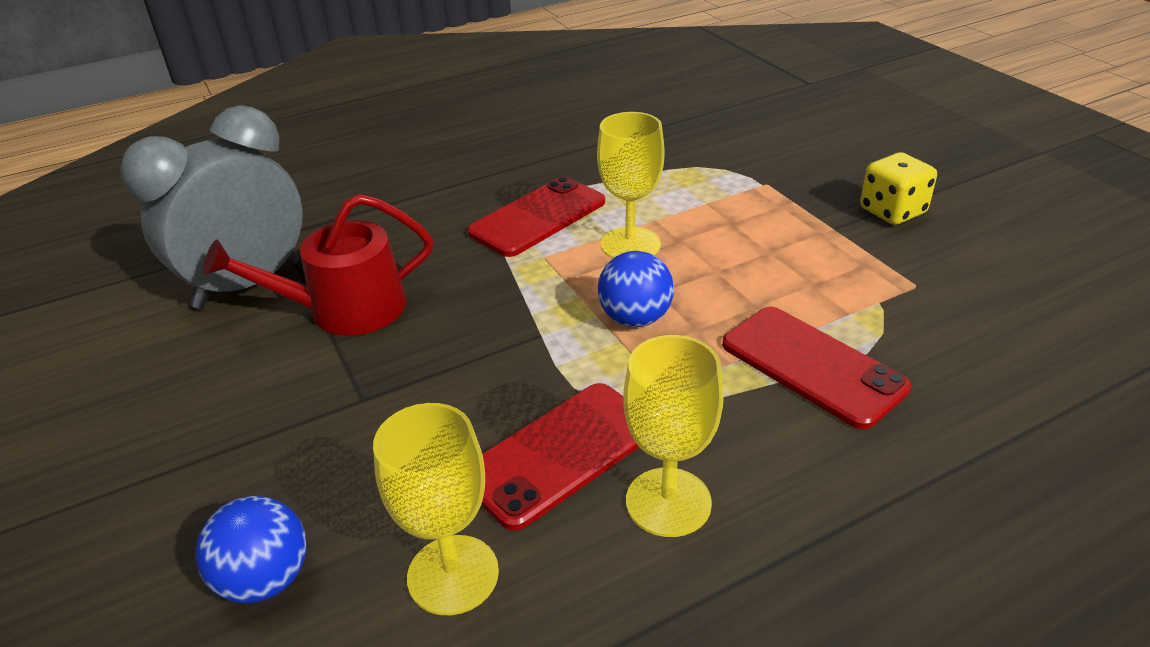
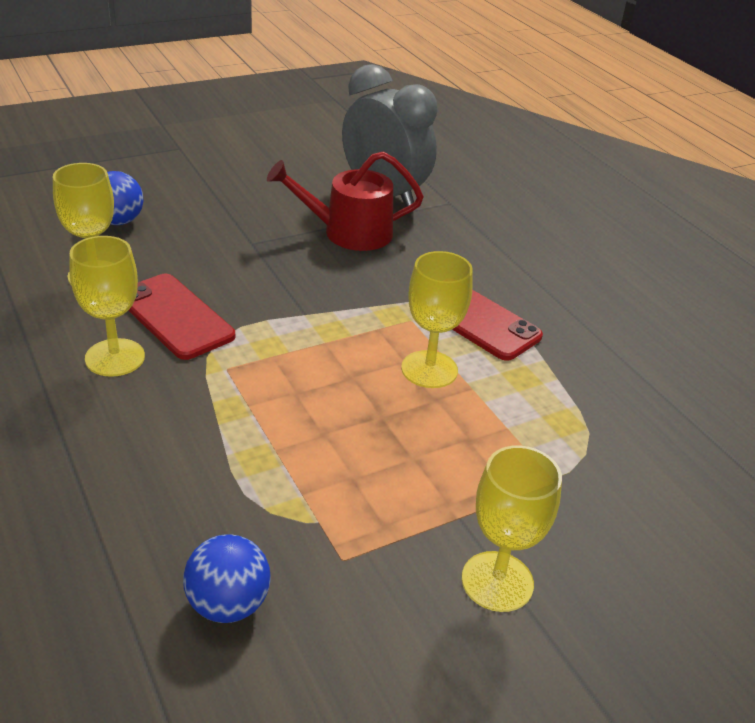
camera: 85 degrees right, 0 degrees up
(345, 309) = (349, 232): red watering can -> red watering can turned 75 degrees counterclockwise
(635, 318) = (317, 362): blue ball -> blue ball (228, 604)
(812, 366) = (233, 454): red phone -> none
(892, 211) = (497, 581): yellow dice -> yellow goblet

